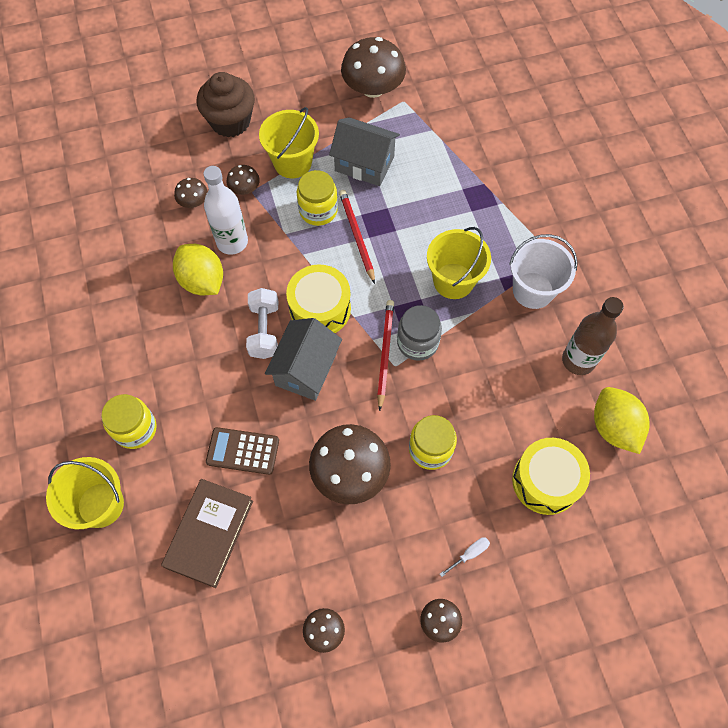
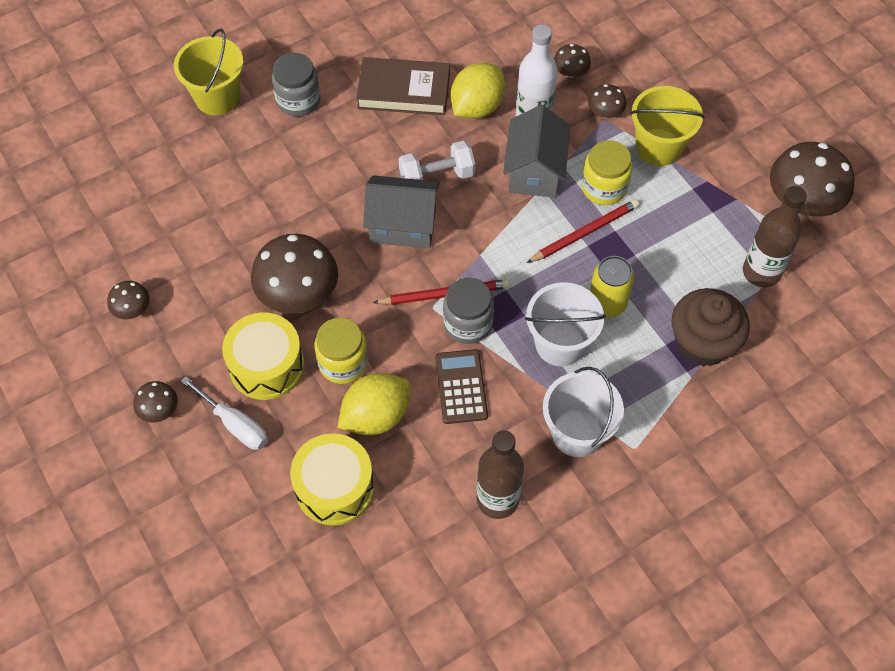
camera: 75 degrees right, 5 degrees down
(135, 429) = (298, 100): yellow jar -> grey jar
(209, 534) = (208, 190): brown book -> brown book (404, 91)
(230, 121) = (689, 75): brown cupcake -> brown cupcake (702, 343)
(243, 451) = (298, 194): brown calculator -> brown calculator (461, 387)
(320, 309) = (479, 220): yellow drum -> yellow drum (266, 366)
(364, 164) = (687, 217): grey house -> grey house (534, 171)
(425, 239) = (607, 303): none -> yellow can
(426, 133) = (761, 272): none -> brown bottle
(453, 281) = (560, 344): yellow bucket -> white bucket
(469, 554) = (235, 424): white screwdriver -> white screwdriver, size x1.71
(613, 427) = (420, 553): yellow lemon -> yellow lemon (376, 416)

